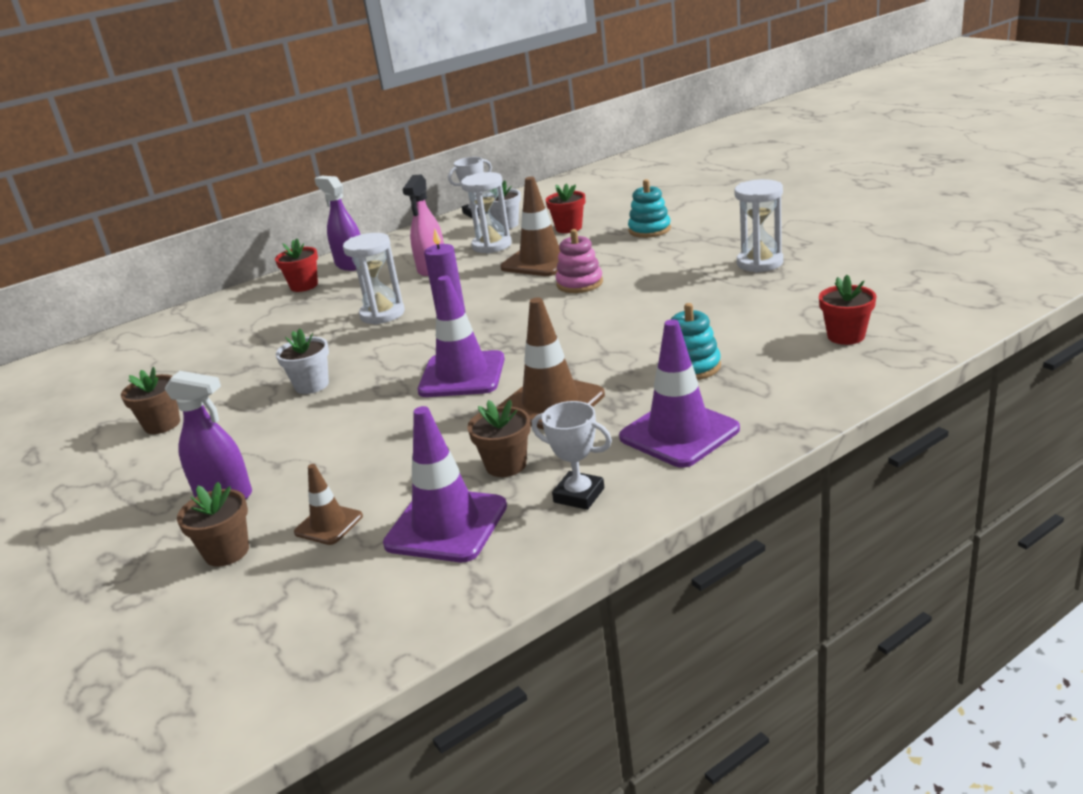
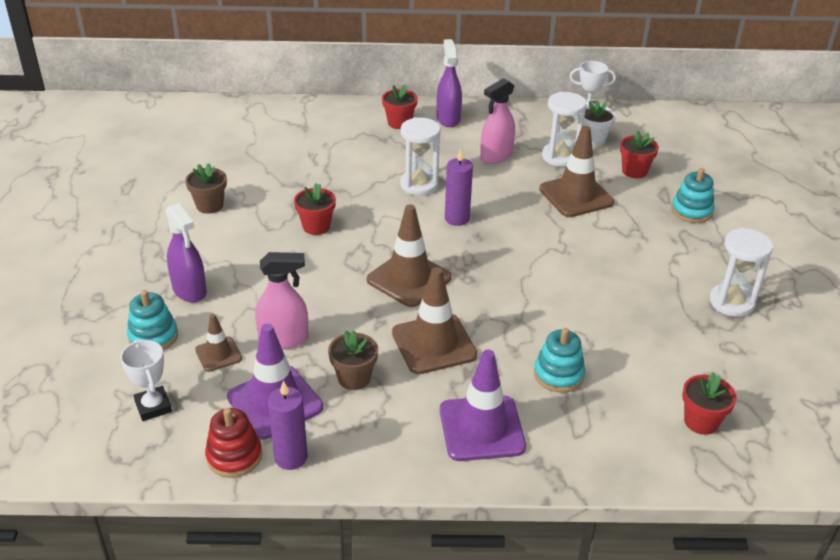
camera: 30 degrees right, 10 degrees up
(227, 552) = (153, 337): brown flower pot -> turquoise stacking toy
(312, 385) = (316, 226): white flower pot -> red flower pot
(390, 476) = (284, 339): none -> pink spray bottle
(459, 590) = (234, 456): none -> red stacking toy
(462, 375) = (409, 279): purple traffic cone -> brown traffic cone
(523, 555) = (291, 457): none -> purple candle
(579, 283) = (576, 238): pink stacking toy -> none
(579, 495) = (368, 434): white trophy -> white trophy (153, 406)

